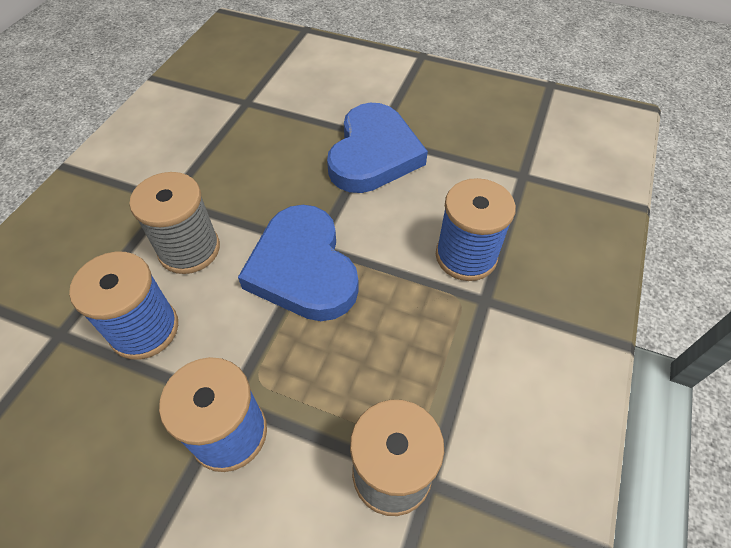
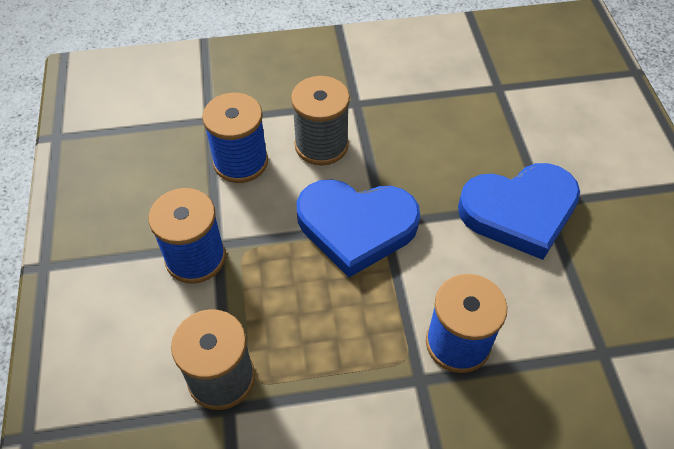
camera: 60 degrees right, 0 degrees up
(303, 268) = (356, 227): blue heart -> blue heart turned 120 degrees counterclockwise

